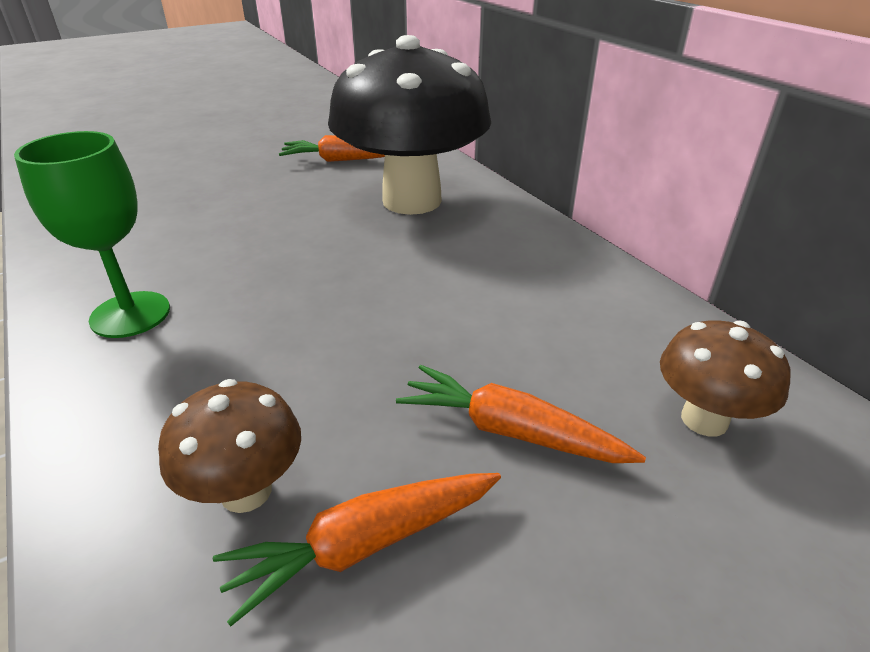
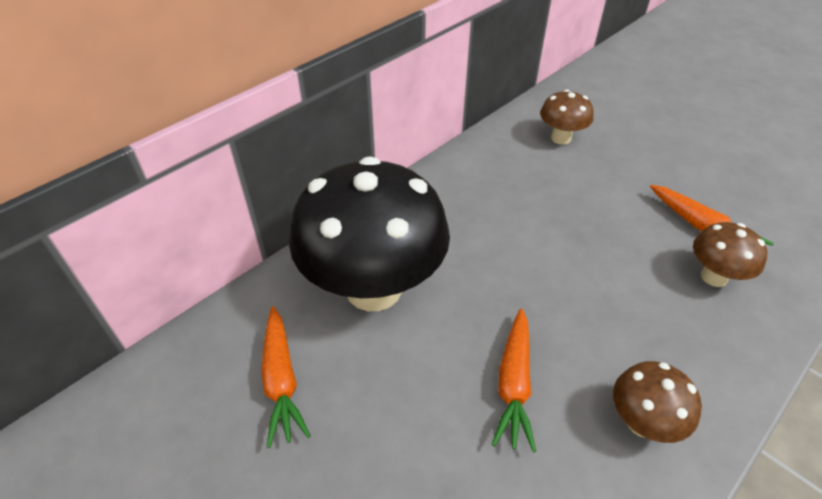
camera: 105 degrees left, 10 degrees up
(130, 314) = (642, 422): green goblet -> brown mushroom
(511, 431) = (610, 194): orange carrot -> orange carrot (514, 383)

